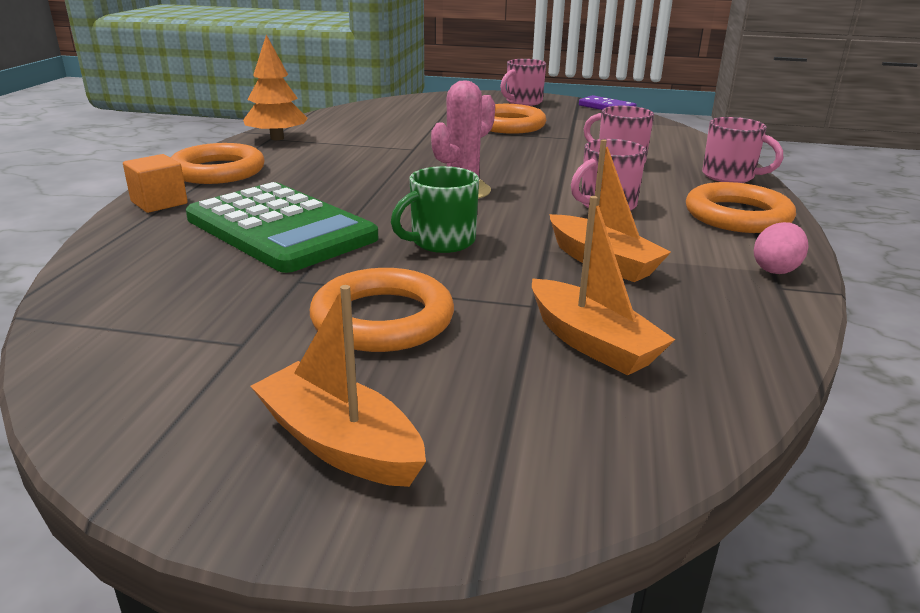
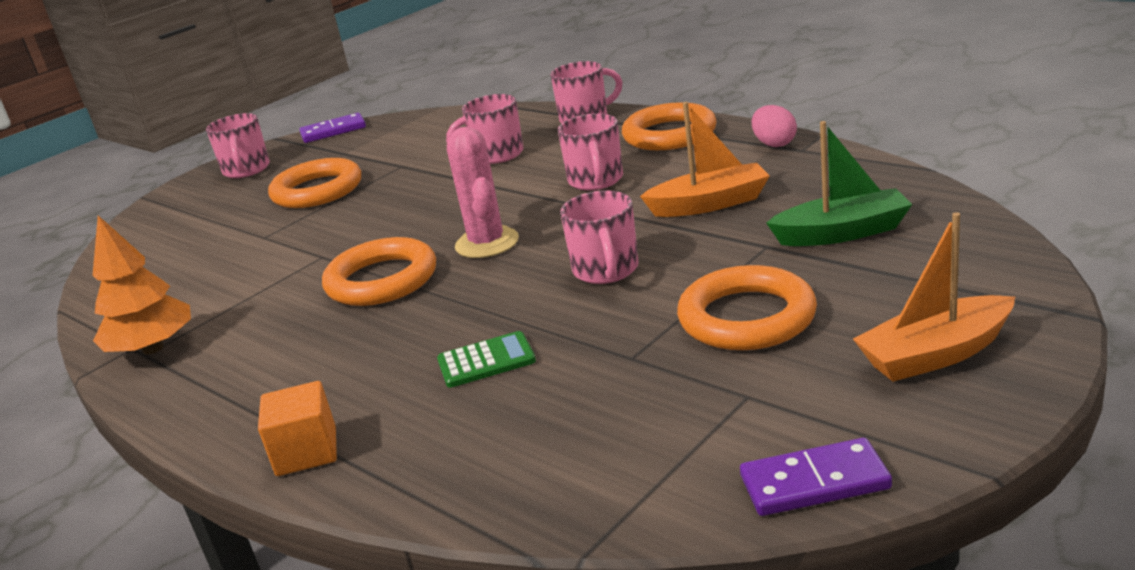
camera: 55 degrees left, 0 degrees up
(94, 402) = (814, 483): none -> purple domino
(218, 171) = (234, 401): orange ring -> orange ring (382, 280)
(280, 228) = (486, 361): green calculator -> green calculator, size x0.41
(441, 242) = (606, 270): green mug -> pink mug
(592, 342) = (842, 233): orange boat -> green boat

